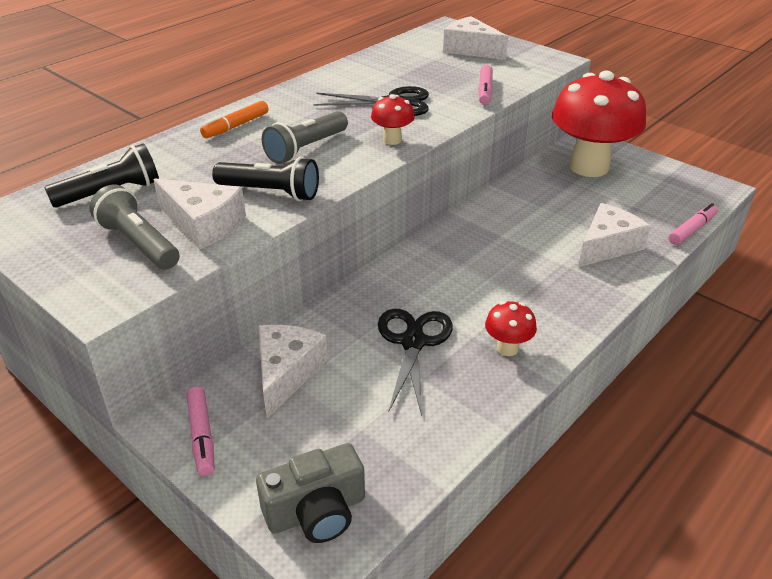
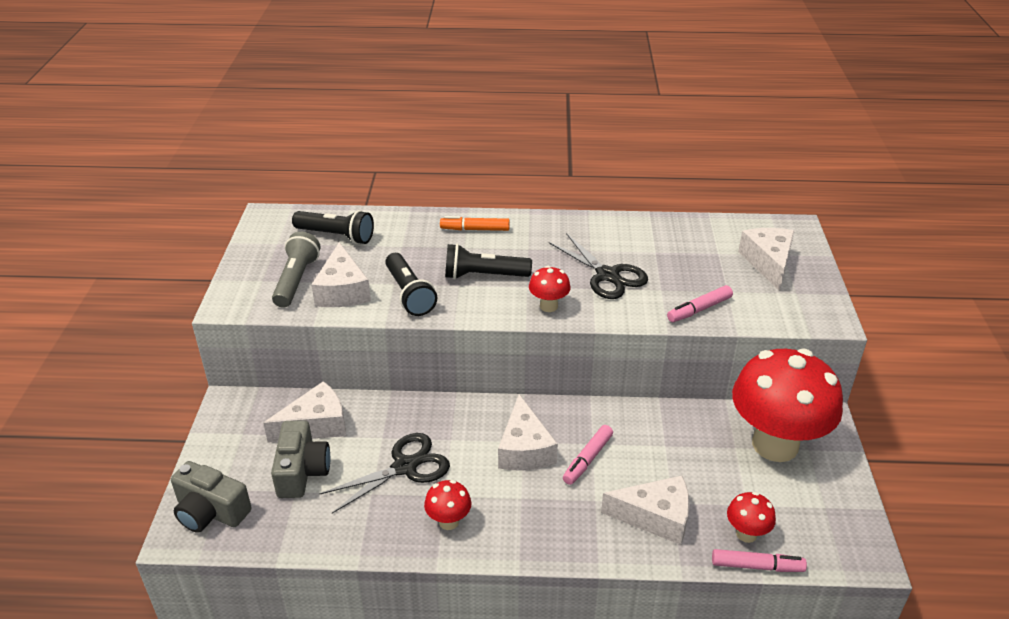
camera: 50 degrees right, 0 degrees up
(202, 436) = (230, 424): pink marker -> pink marker (587, 459)
(306, 149) = (484, 276): grey flashlight -> black flashlight
(339, 412) = (302, 471): none -> grey camera
(469, 268) = (524, 449): none -> white cheese
(659, 219) = (746, 534): none -> red mushroom

